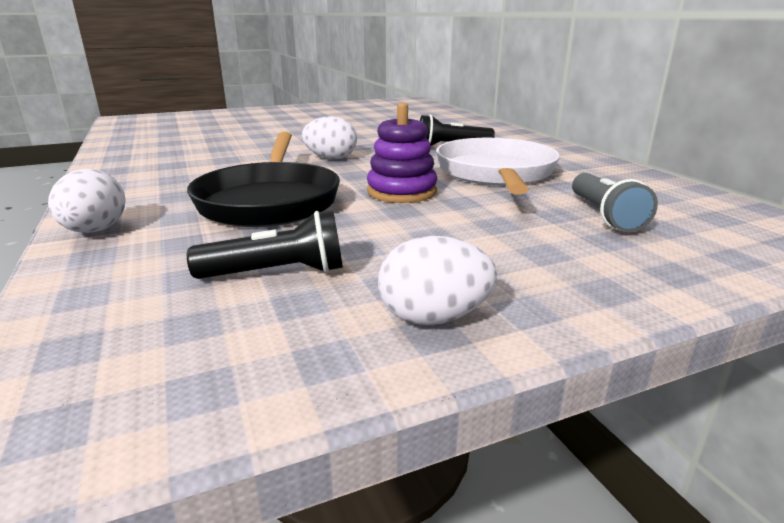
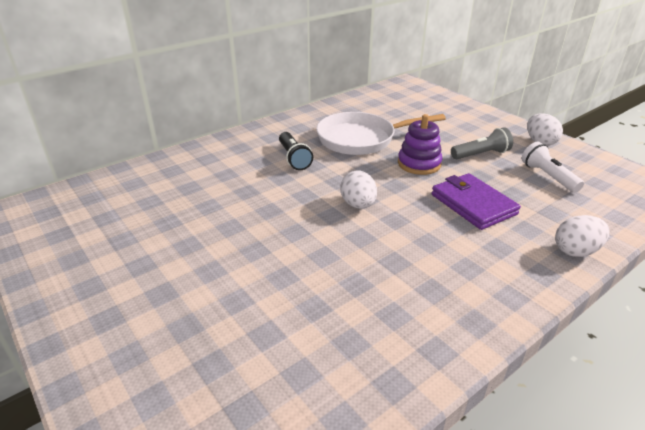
camera: 105 degrees left, 10 degrees up
(269, 201) = (473, 204): black pan -> purple wallet
(277, 273) = (548, 176): black flashlight -> white flashlight
(604, 216) = (413, 114): grey flashlight -> grey flashlight (481, 154)

